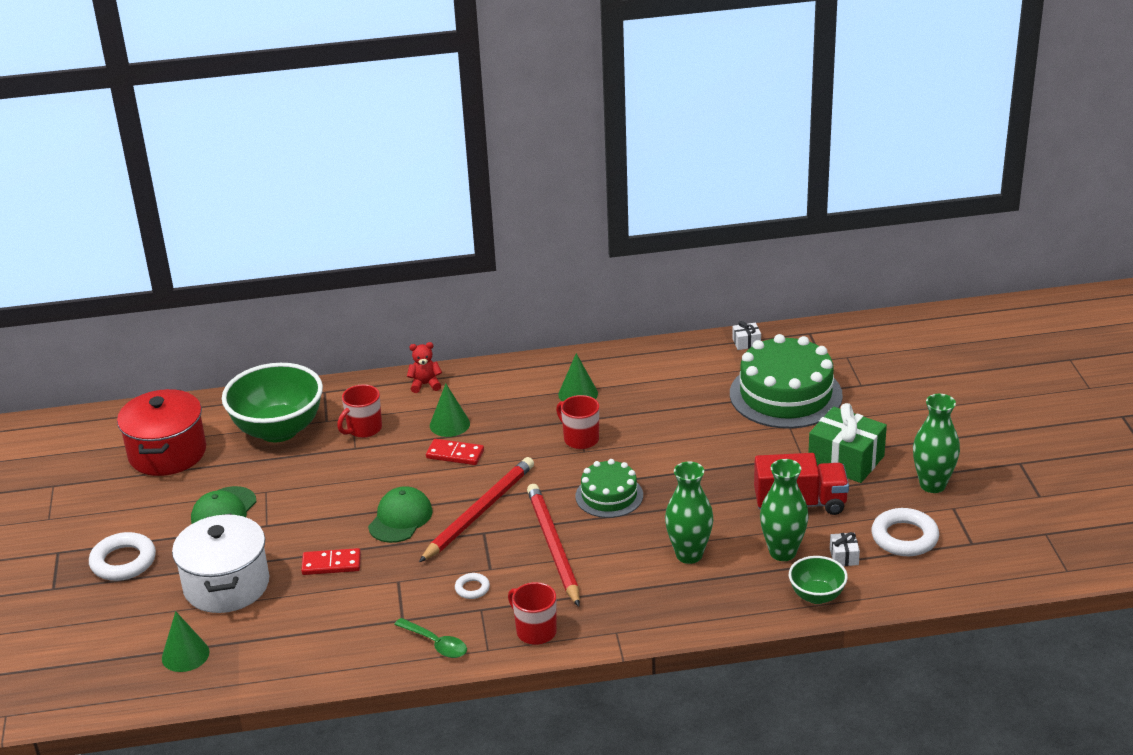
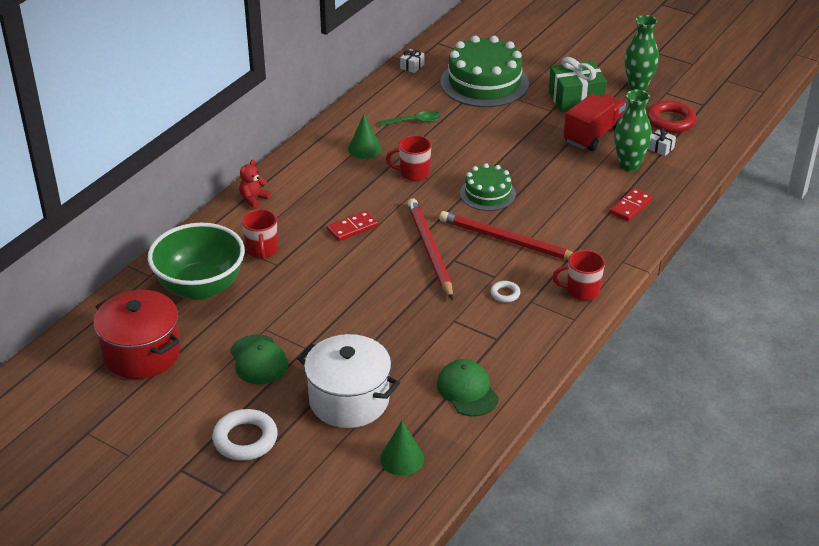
camera: 50 degrees left, 5 degrees up
(331, 564) = (394, 340): red domino -> red domino (630, 207)
(400, 518) = (388, 285): green cap -> green cap (467, 391)
(436, 644) = (541, 337): green spoon -> green spoon (414, 121)
(449, 424) = (315, 213): green cone -> none
(689, 555) = (586, 197): green vase -> none
(816, 596) = (682, 176): green bowl -> none
(904, 537) = (670, 121): white ring -> red ring

